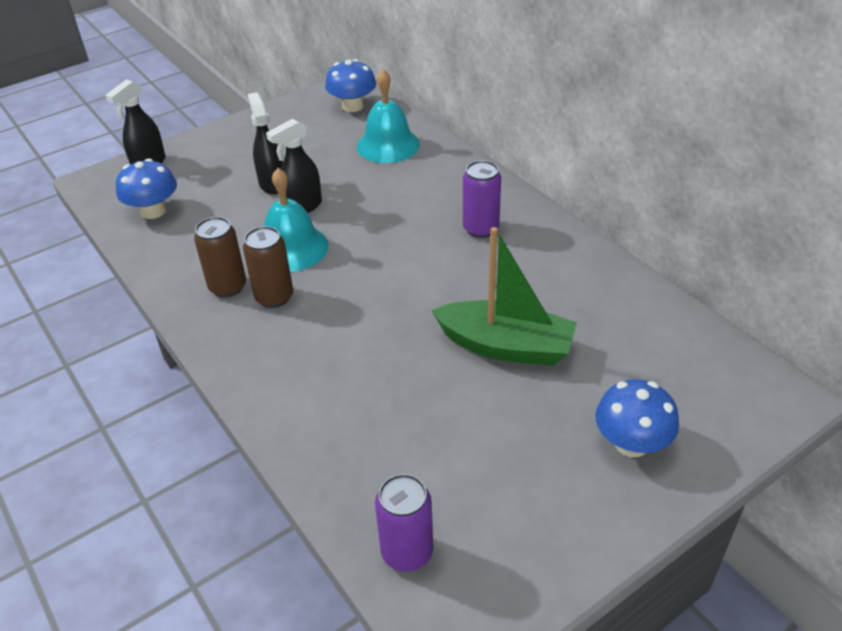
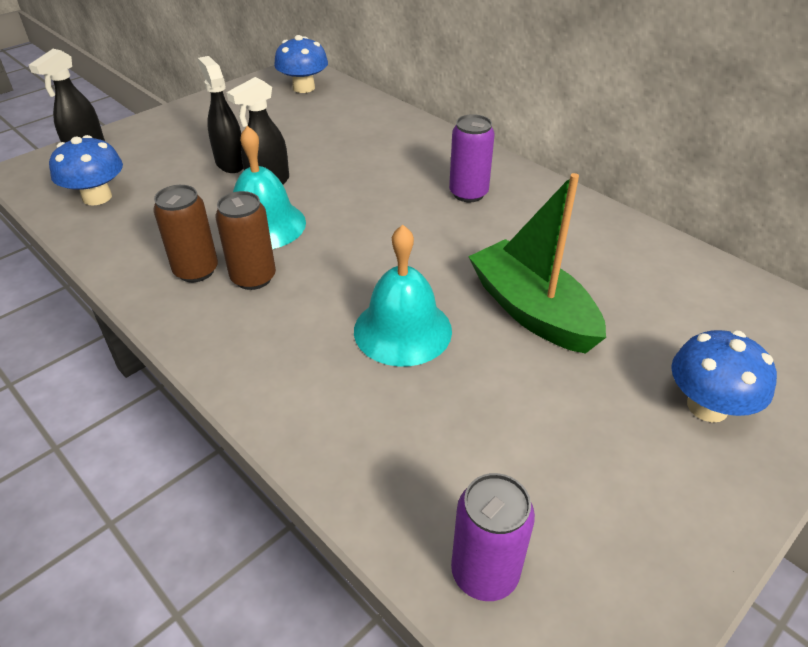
camera: 10 degrees left, 0 degrees up
(388, 145) = (349, 120): turquoise bell -> turquoise bell (402, 330)
(506, 346) = (532, 311): green boat -> green boat turned 135 degrees counterclockwise

